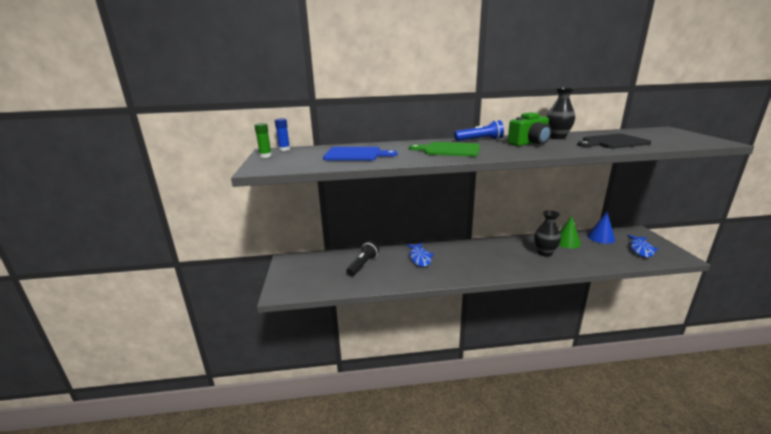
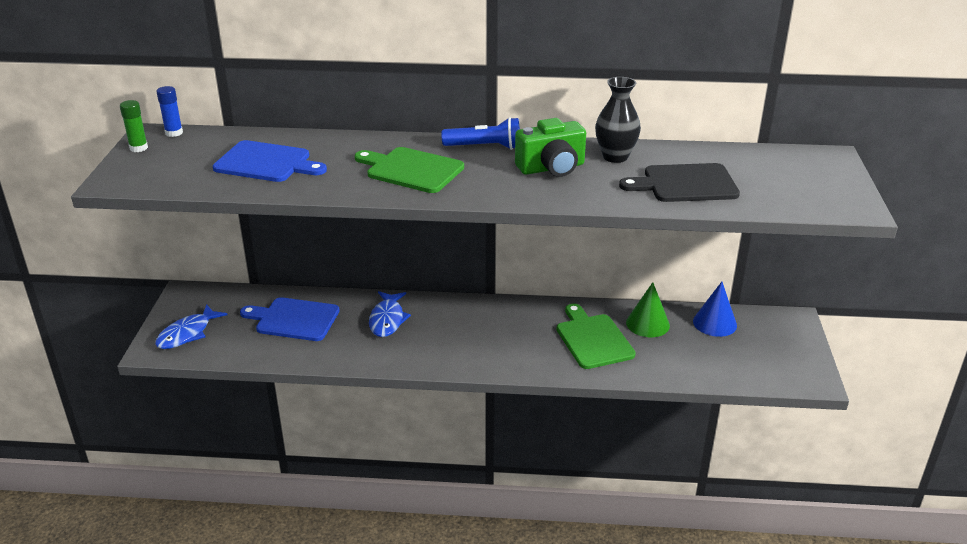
camera: 10 degrees right, 10 degrees up
(363, 265) = (294, 319): black flashlight -> blue cutting board
(544, 253) = (593, 339): black vase -> green cutting board
(641, 250) = (760, 356): blue fish -> blue fish (187, 334)

